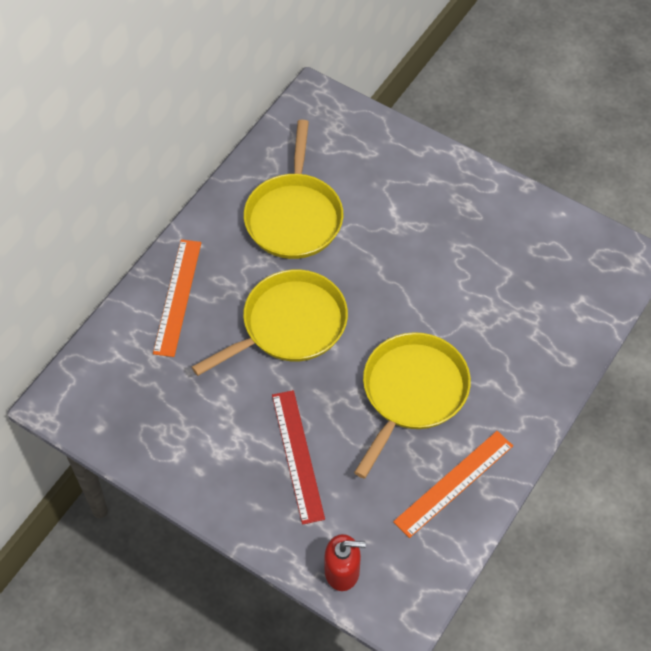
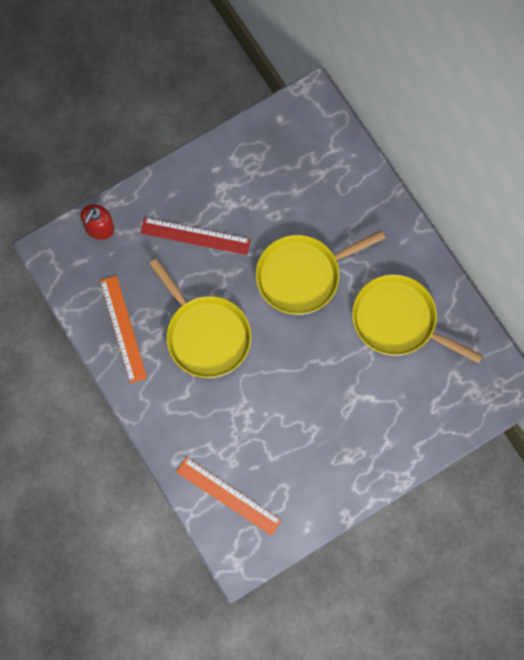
camera: 115 degrees right, 15 degrees up
(177, 297) = (363, 208): orange ruler -> orange ruler (228, 496)
(289, 325) = (302, 275): yellow pan -> yellow pan turned 75 degrees clockwise

